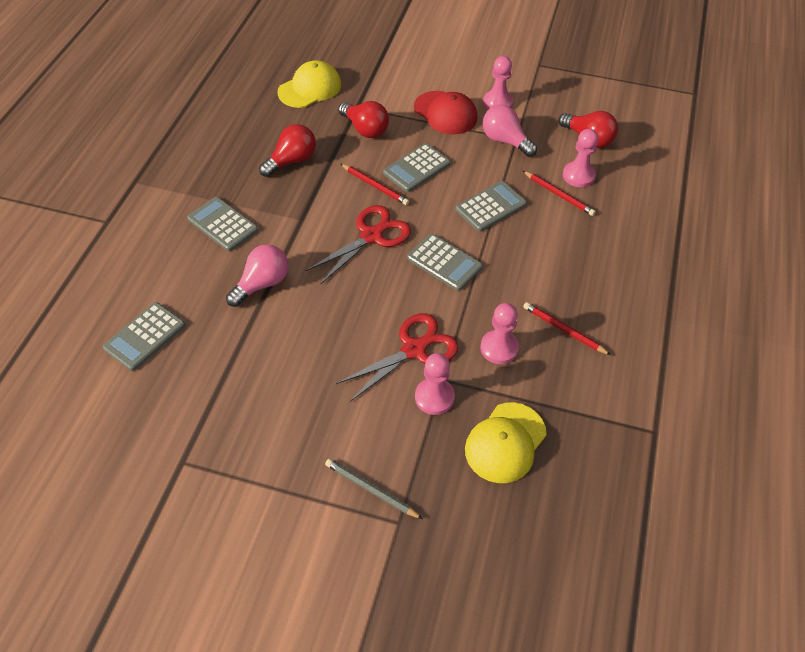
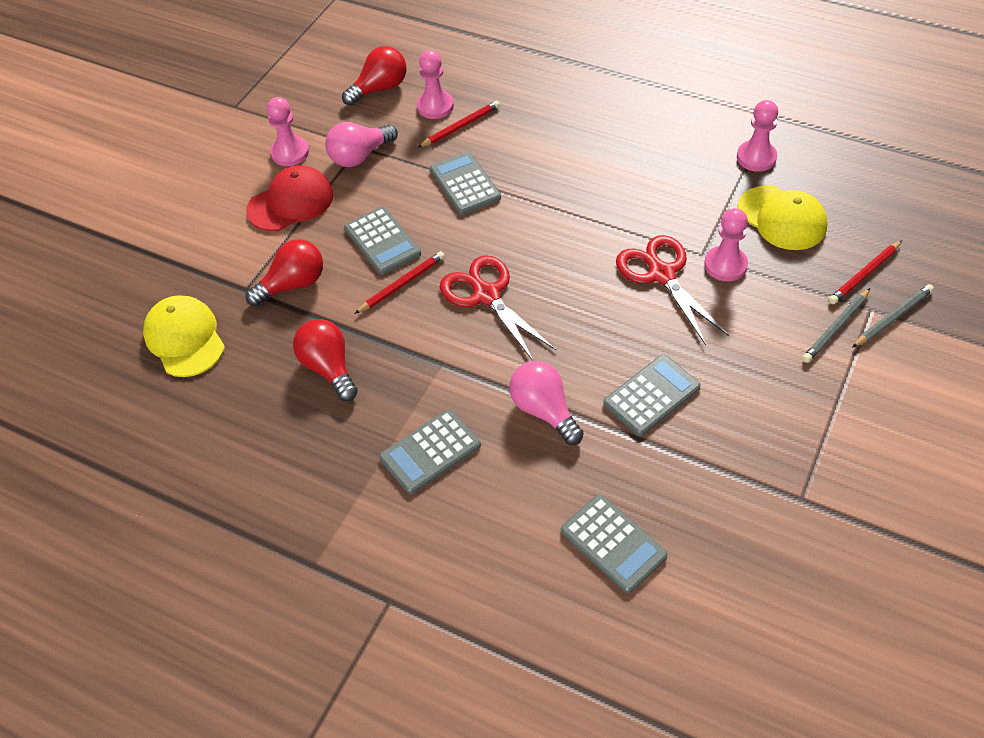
camera: 75 degrees left, 0 degrees up
(391, 542) = (892, 318): none -> grey pencil
(444, 263) = (542, 234): grey calculator -> grey calculator (651, 396)
(499, 348) = (667, 206): pink pawn -> pink pawn (756, 157)
(564, 330) = (649, 154): red pencil -> red pencil (864, 274)

